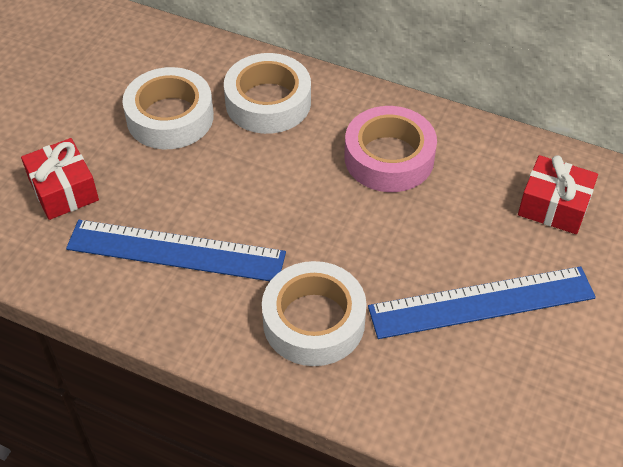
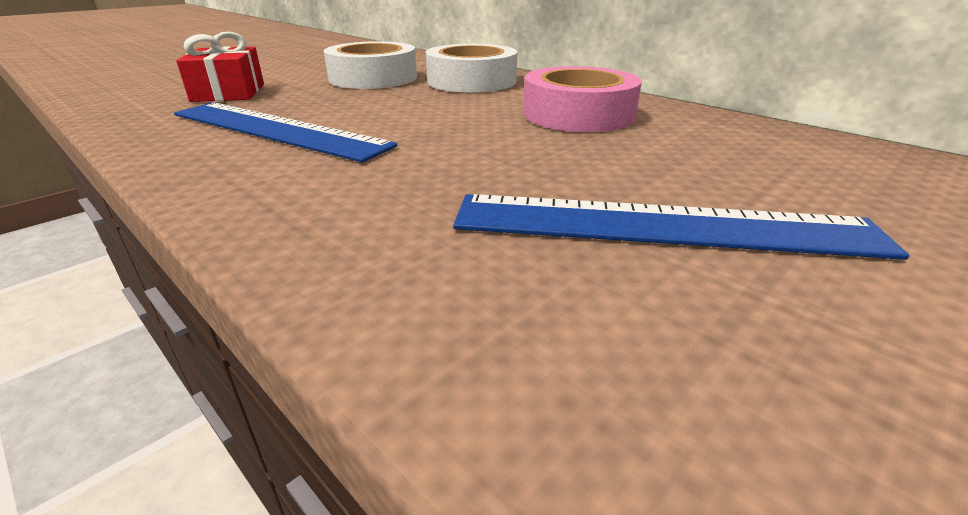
camera: 20 degrees right, 20 degrees down
(314, 321) = (373, 197): white tape -> none
(554, 206) = (809, 166): red gift -> none

